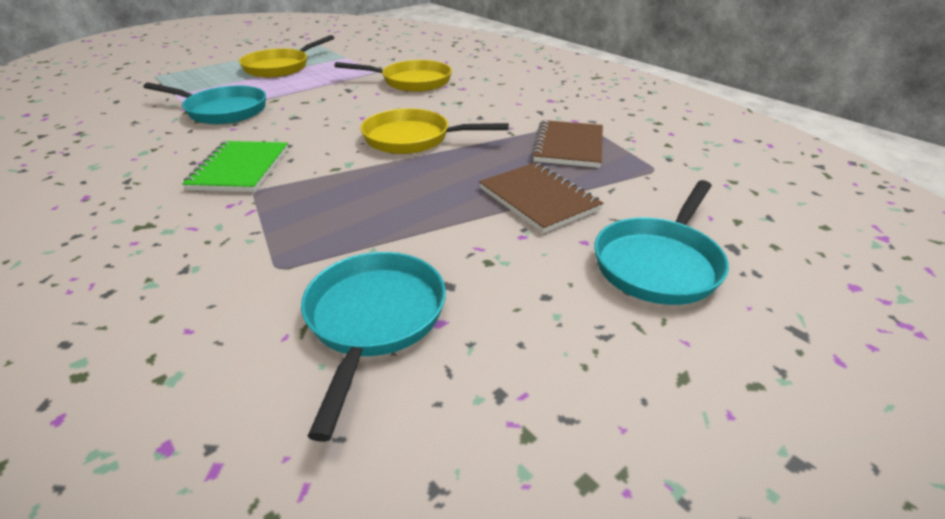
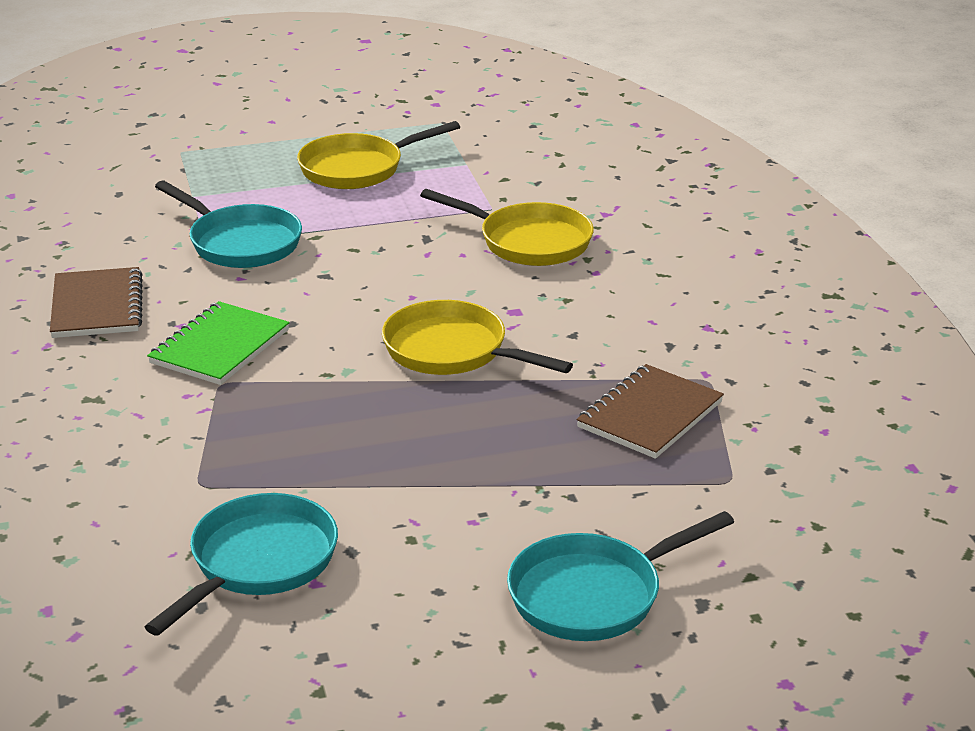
camera: 25 degrees right, 5 degrees down
(538, 199) = (534, 481): brown notebook -> brown notebook (97, 306)

